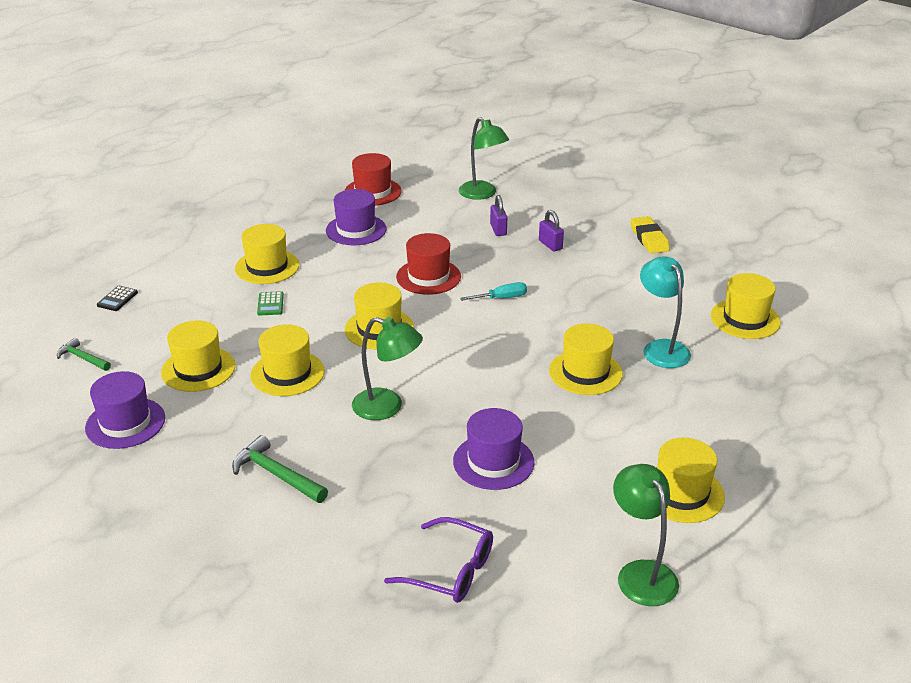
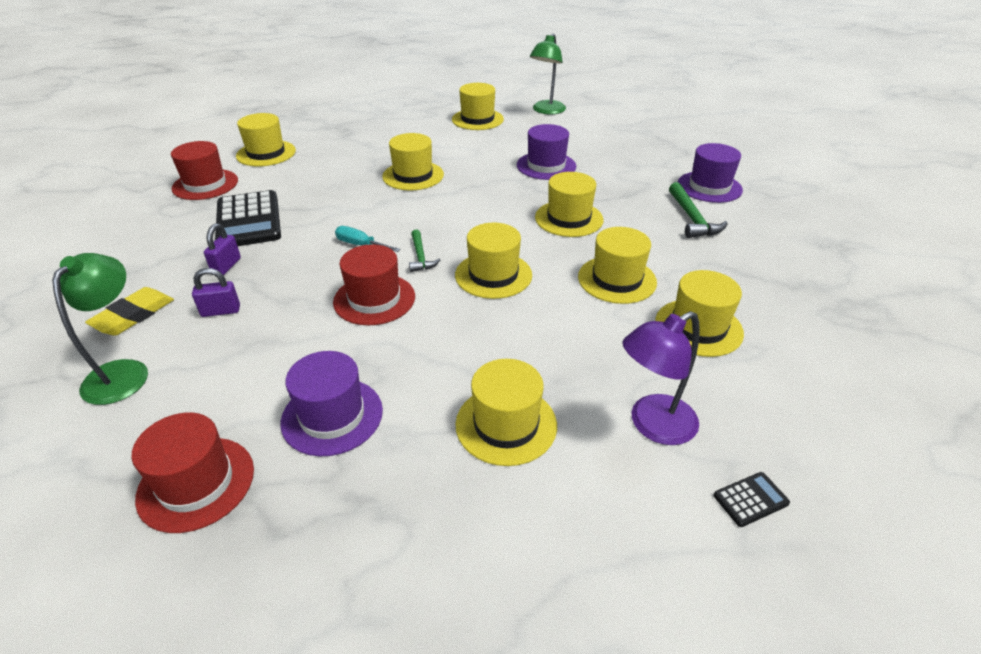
camera: 135 degrees left, 5 degrees up
(82, 358) = (832, 415): green hammer -> green hammer (420, 256)
(125, 423) = (801, 311): purple hat -> purple hat (709, 187)
(188, 303) = (652, 425): none -> purple lamp
(270, 304) = (559, 362): green calculator -> none
(387, 407) = (569, 218): green lamp -> yellow hat
(451, 571) = (633, 143): purple glasses -> none
(498, 229) = (221, 311): purple padlock -> purple padlock turned 45 degrees clockwise
(609, 271) = (248, 220): none -> black calculator
(649, 238) = (160, 226): yellow eraser -> yellow eraser (133, 315)
(661, 348) = (345, 164): turquoise lamp -> none
(706, 272) = (205, 184): none -> red hat

